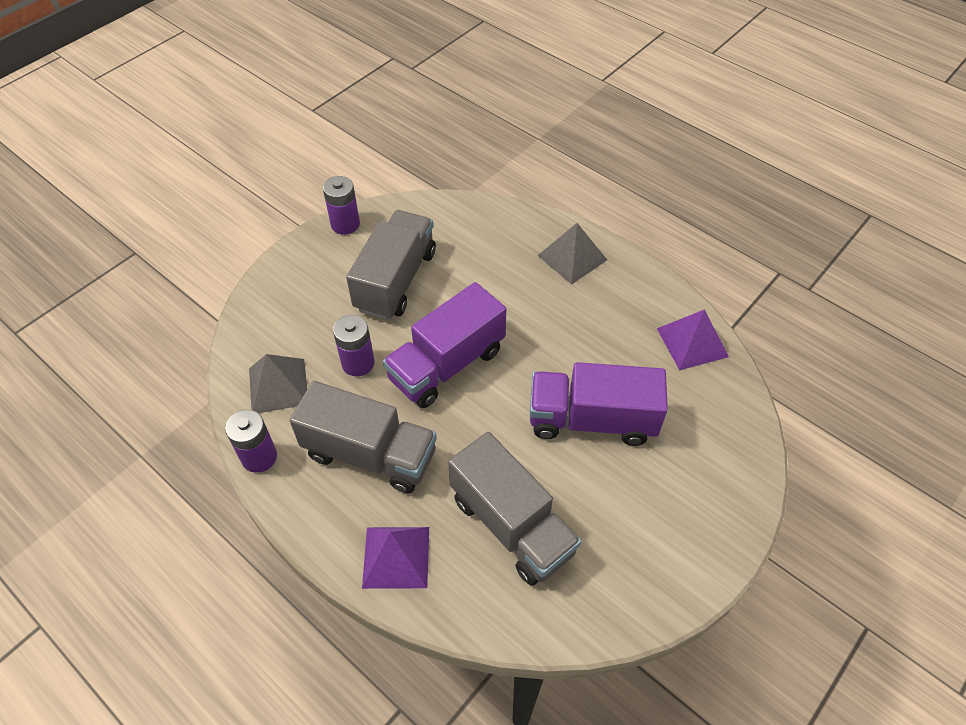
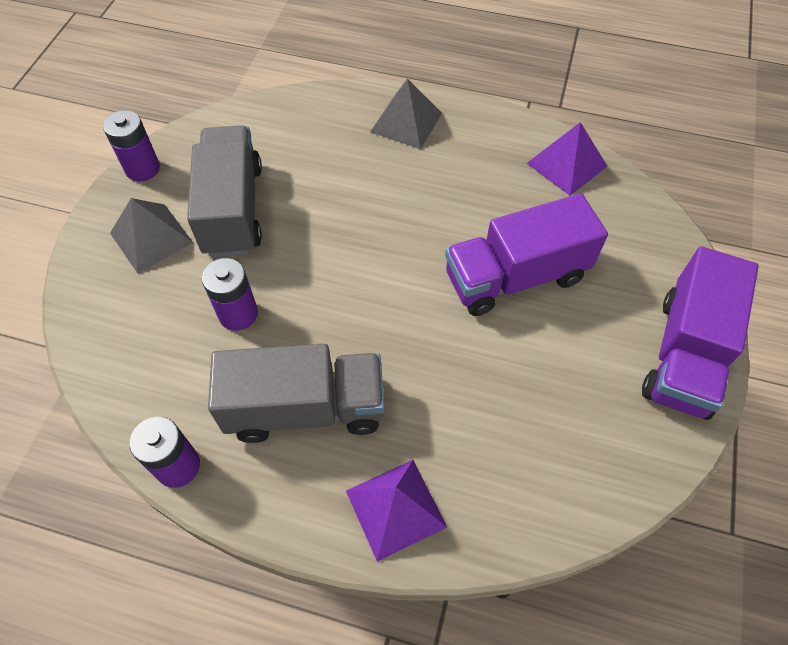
camera: 25 degrees left, 5 degrees up
(278, 386) = (158, 375): grey pyramid -> grey pyramid (151, 237)
(447, 364) = (337, 278): purple truck -> purple truck (684, 354)
(512, 525) = (497, 418): grey truck -> none

